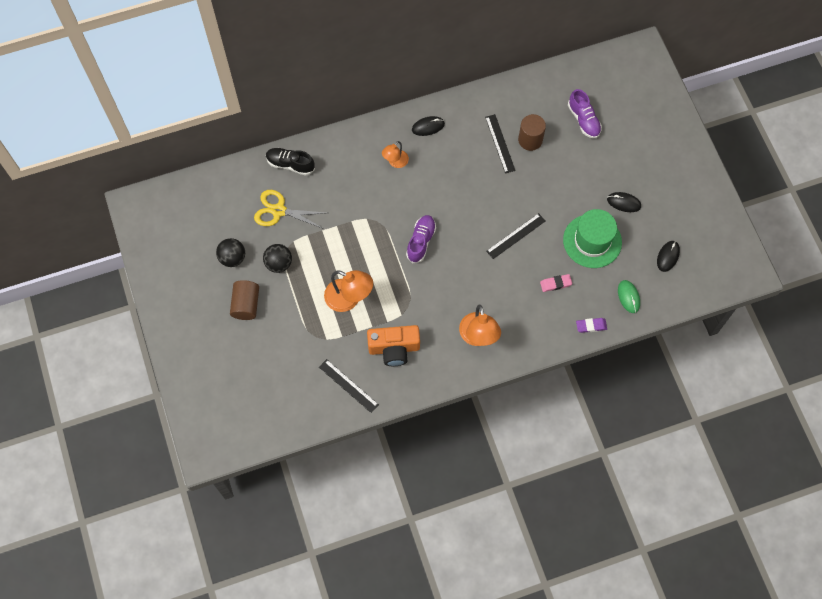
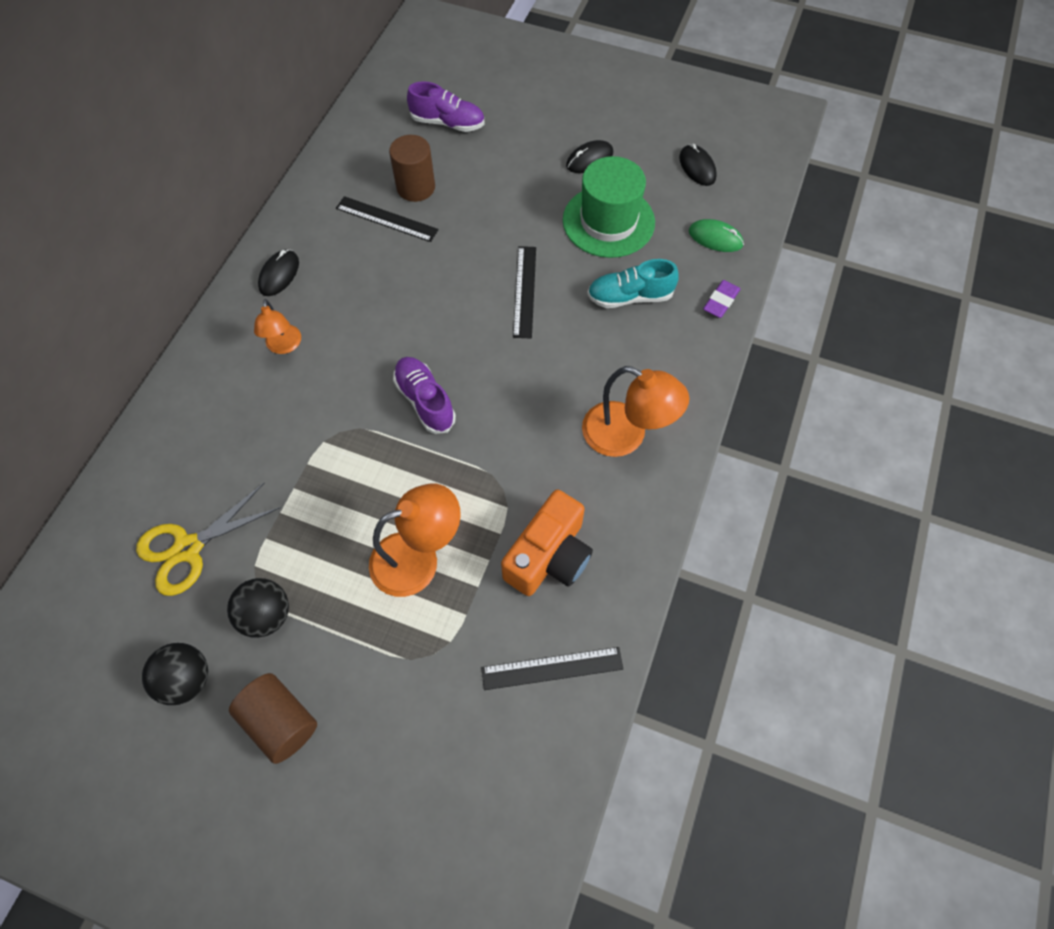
camera: 50 degrees left, 5 degrees down
(290, 164) = (140, 476): black shoe -> none
(555, 284) = (630, 297): pink eraser -> turquoise shoe

